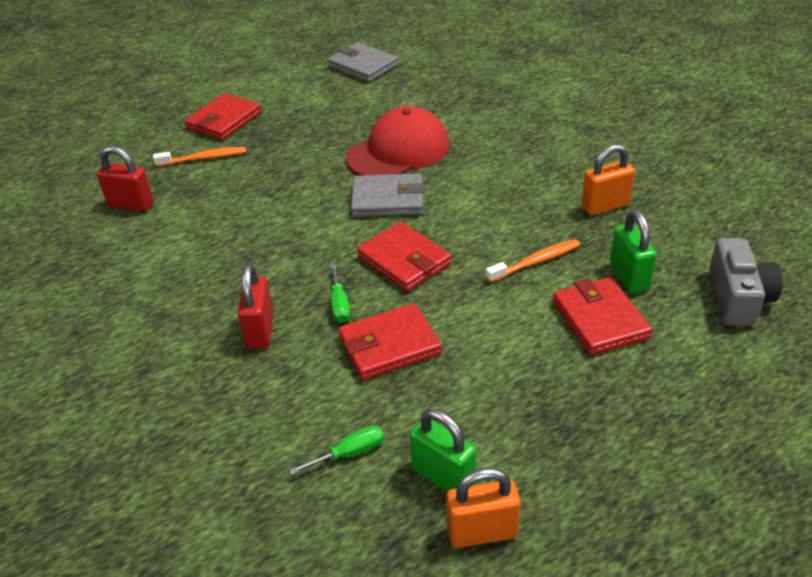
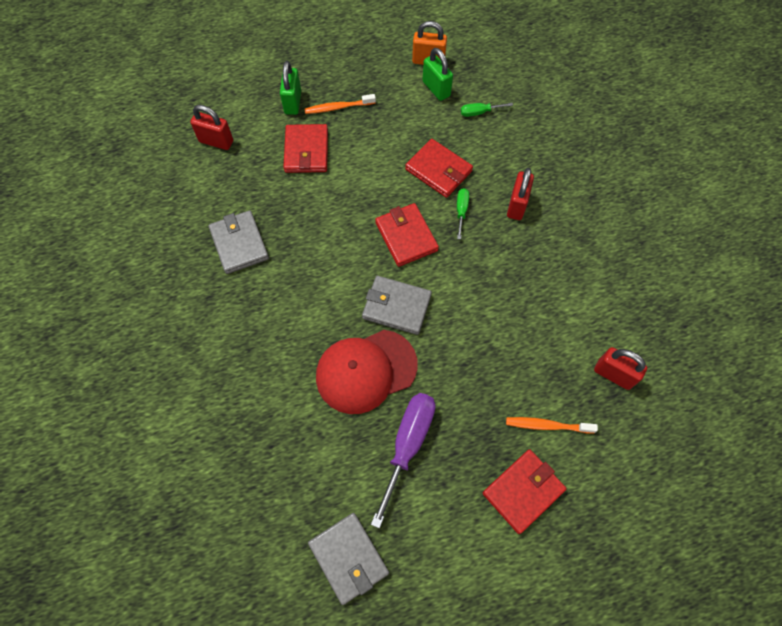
camera: 165 degrees left, 25 degrees up
(337, 121) = (408, 445): none -> purple screwdriver
(389, 345) = (438, 170): red wallet -> red wallet turned 45 degrees clockwise
(535, 262) = (318, 207): orange toothbrush -> orange toothbrush (338, 107)
(605, 206) = (239, 244): orange padlock -> grey wallet
(629, 276) = (268, 176): green padlock -> green padlock (293, 102)
(738, 297) = (216, 141): grey camera -> red padlock

